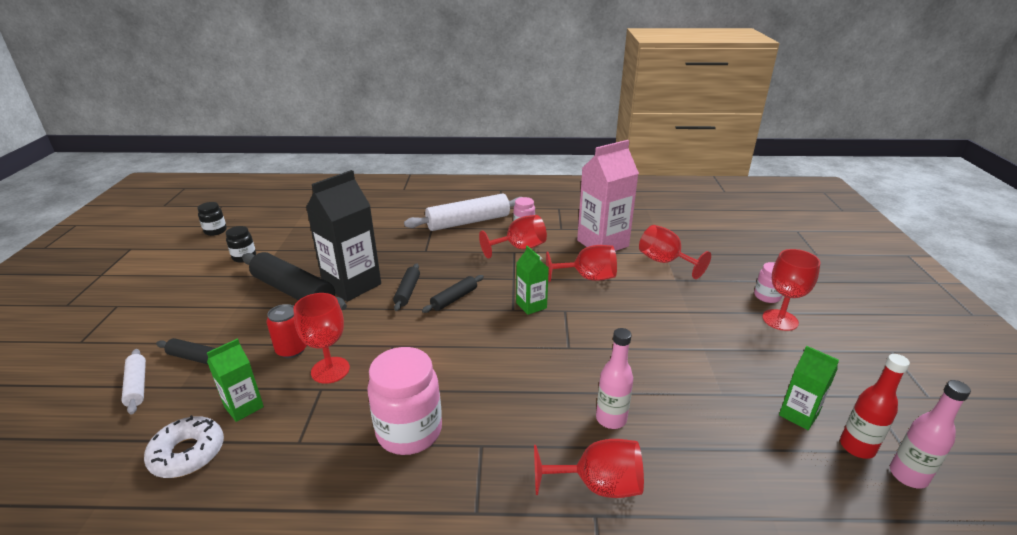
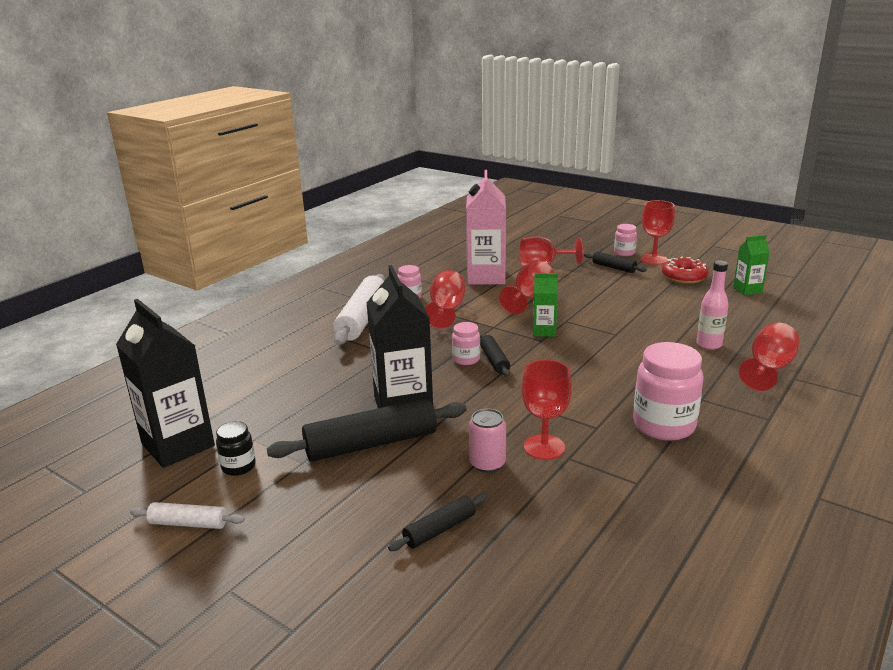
camera: 55 degrees left, 5 degrees down
(137, 386) = (453, 581): white rolling pin -> white rolling pin (188, 523)
(188, 453) = (606, 552): white donut -> none
(215, 231) = (123, 481): black jar -> none
(244, 407) = (559, 507): green carton -> none
(259, 230) = (178, 445): none -> black carton
(292, 350) = (487, 463): red can -> pink can
(407, 291) = (454, 379): black rolling pin -> black rolling pin (614, 267)
(444, 285) = (466, 359): none -> pink jar
(765, 354) = (684, 277): none -> red donut
(857, 447) = (784, 286): red bottle -> none
(908, 475) = (812, 284): pink bottle -> none

